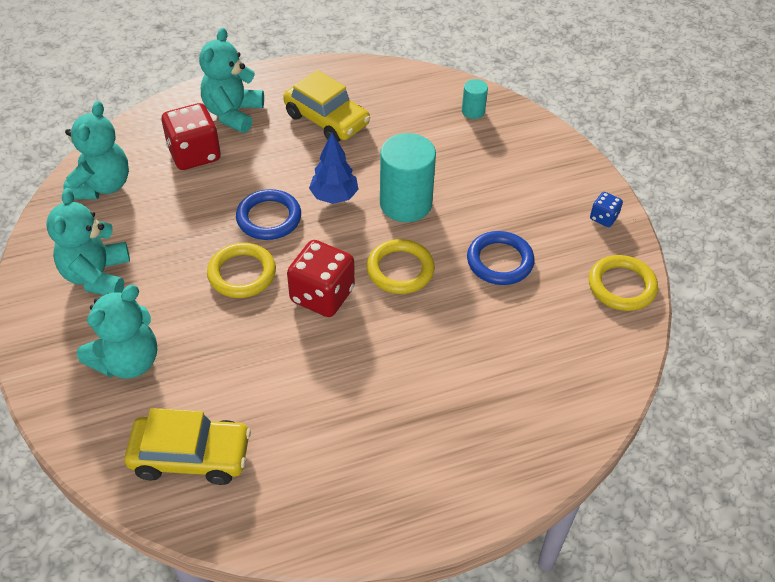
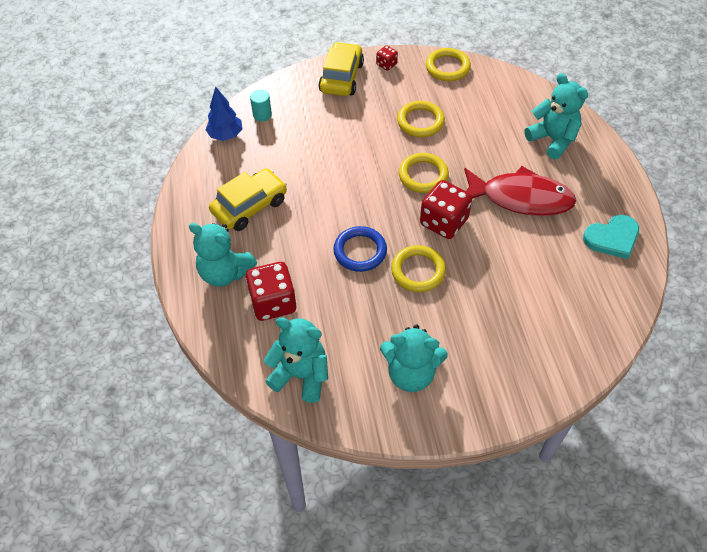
camera: 80 degrees left, 5 degrees up
(128, 361) = (501, 347): turquoise teddy bear -> turquoise teddy bear (552, 139)
(191, 456) = (584, 305): yellow car -> yellow car (341, 77)
(312, 497) = (612, 238): none -> turquoise heart
(334, 196) = (342, 208): blue tree -> blue tree (226, 135)
(375, 380) = (521, 198): none -> red fish
(405, 204) = (357, 165): turquoise cylinder -> none
(500, 261) = (420, 121): blue ring -> yellow ring
(603, 218) = (386, 64): blue dice -> red dice

